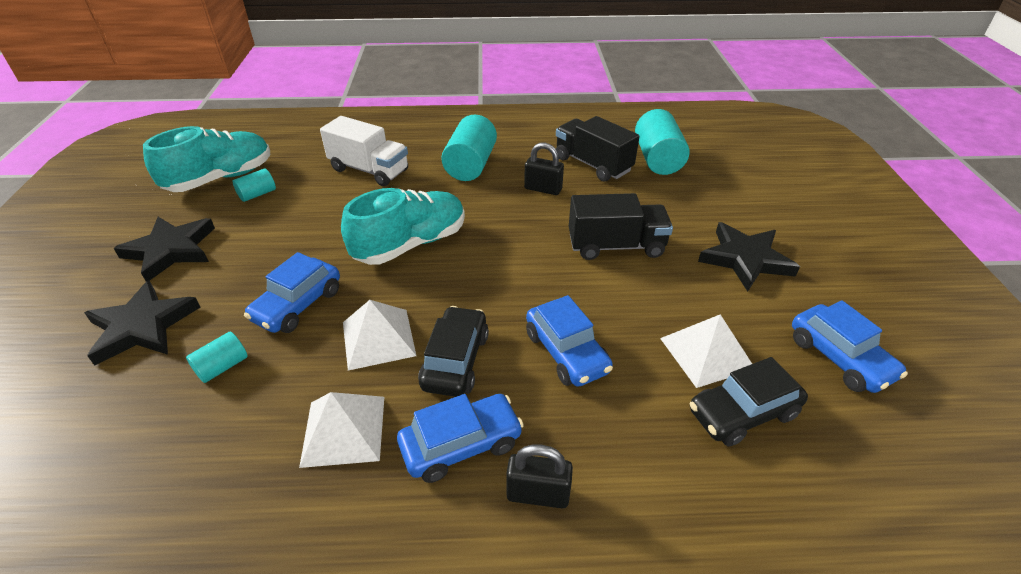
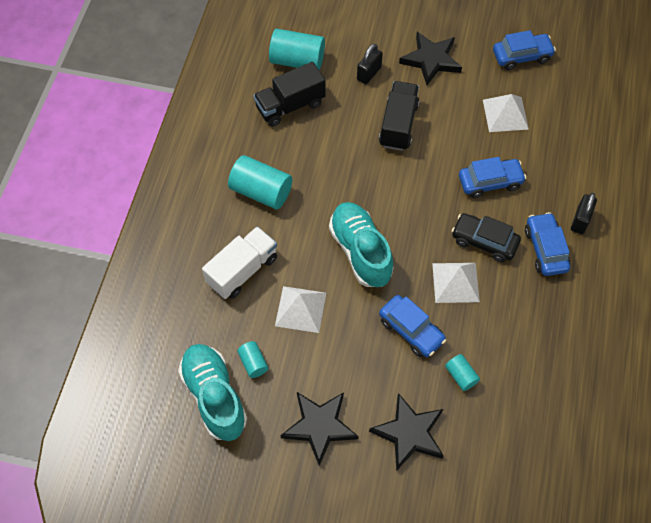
camera: 75 degrees left, 20 degrees up
(344, 430) = (525, 306): white pyramid -> white pyramid (300, 309)
(543, 189) = (314, 149): black padlock -> black padlock (369, 73)
(742, 413) = (549, 116): black car -> none

